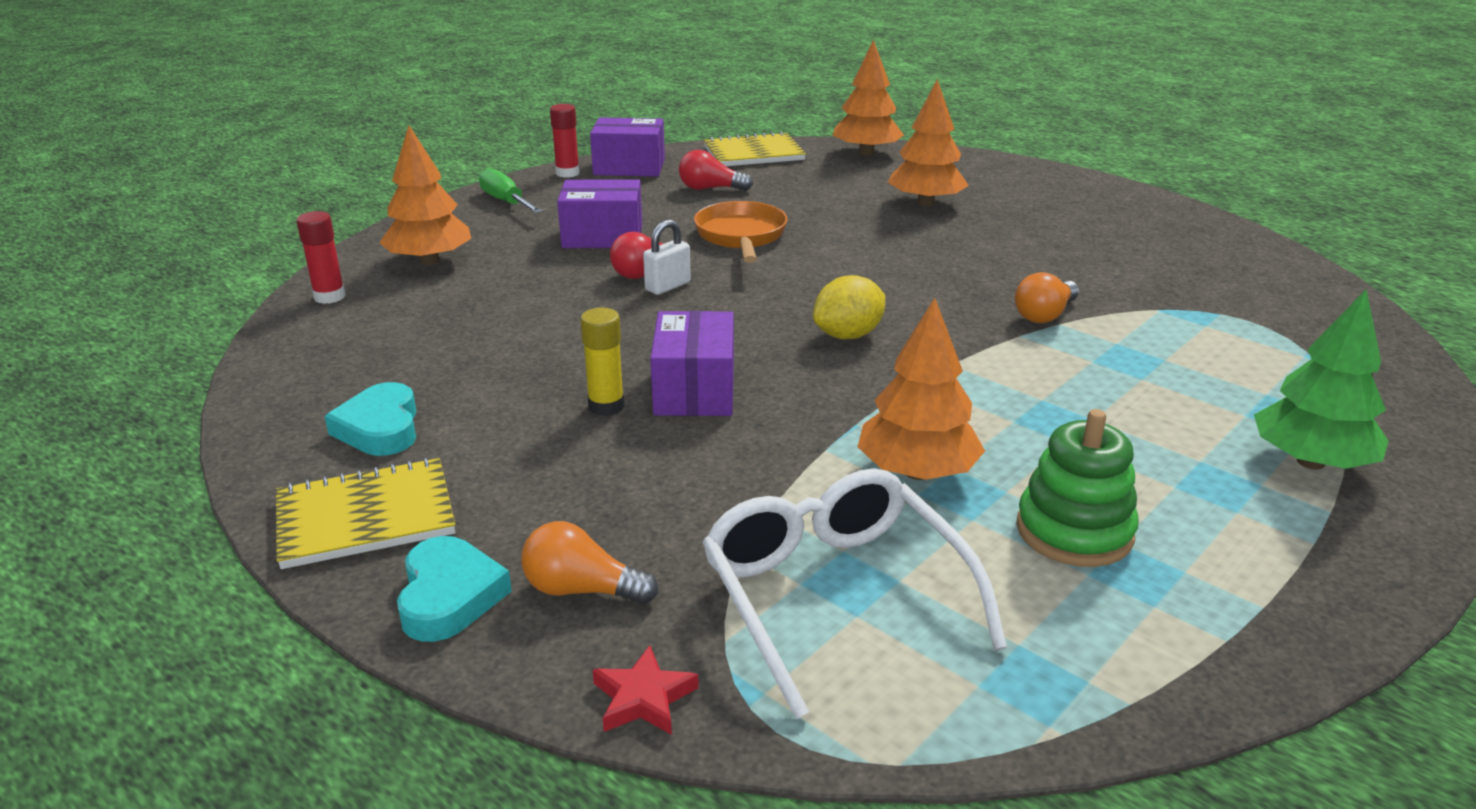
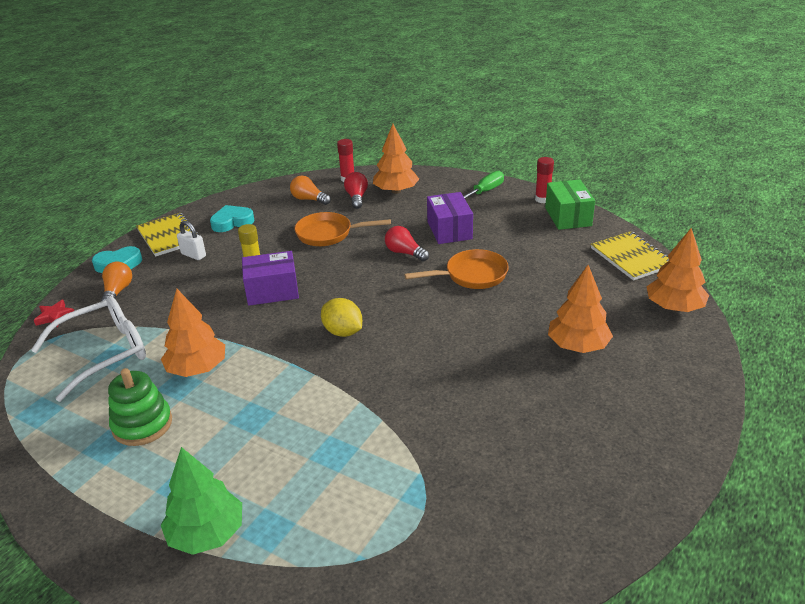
camera: 80 degrees right, 5 degrees up
(530, 328) = (329, 234): none -> orange pan
(629, 167) = (568, 217): purple box -> green box
(667, 286) = (389, 263): white padlock -> white padlock (193, 255)
(710, 189) = (548, 252): red light bulb -> red light bulb (356, 198)
(1045, 315) = (393, 412): orange light bulb -> orange light bulb (309, 199)

